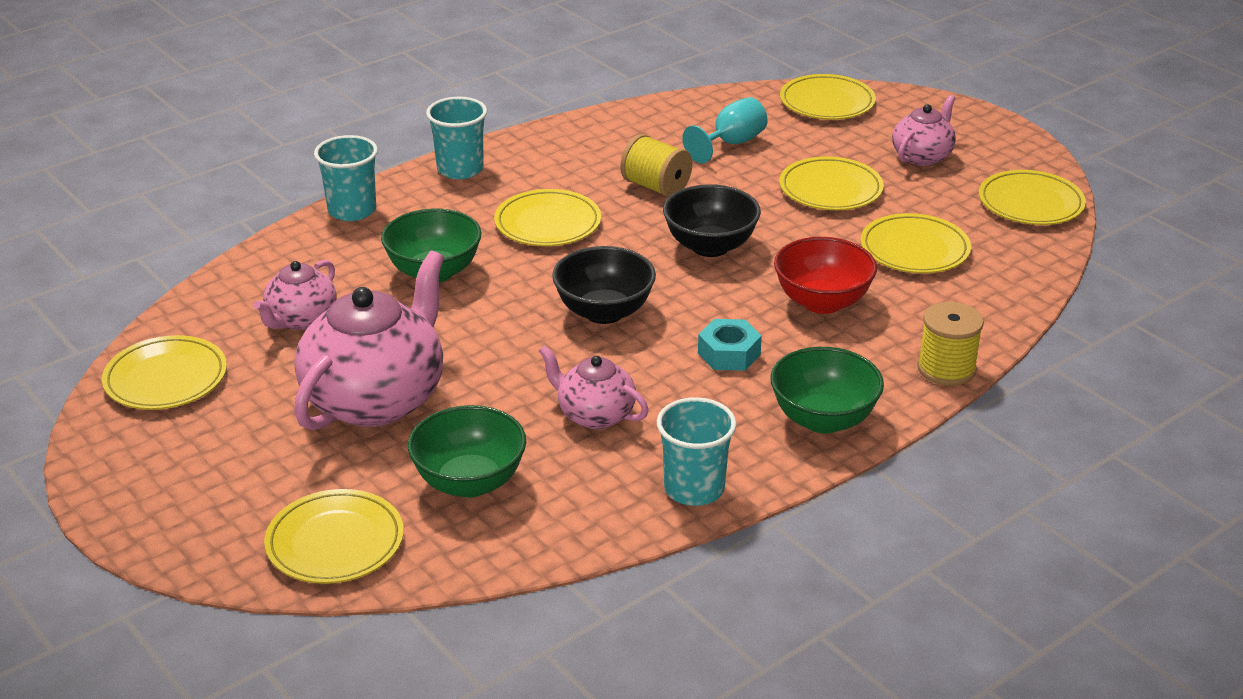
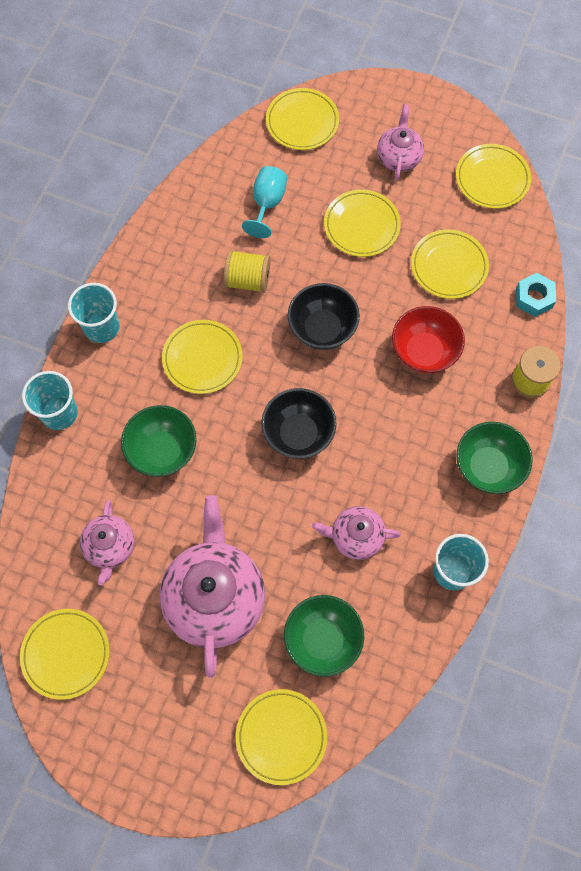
camera: 30 degrees left, 35 degrees up
(729, 354) = (399, 434): turquoise nut -> turquoise nut (534, 298)

